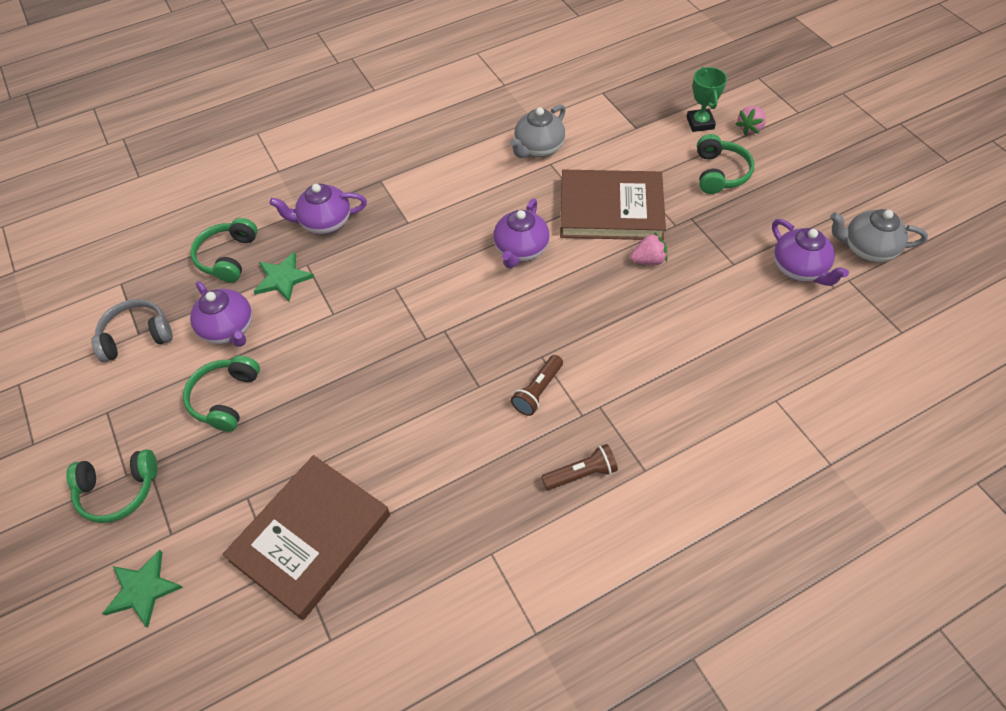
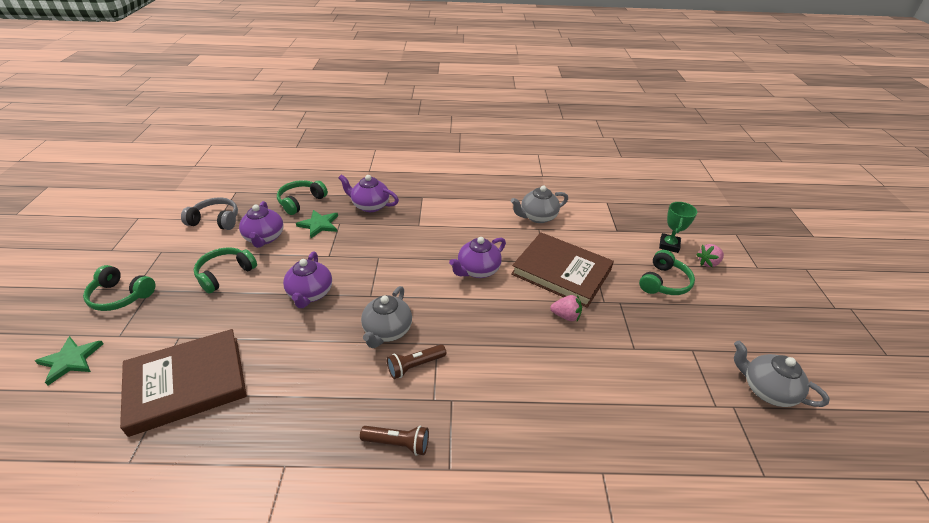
camera: 25 degrees right, 15 degrees down
(478, 369) = (387, 331): none -> grey teapot
(799, 268) = (691, 377): purple teapot -> purple teapot (310, 294)

